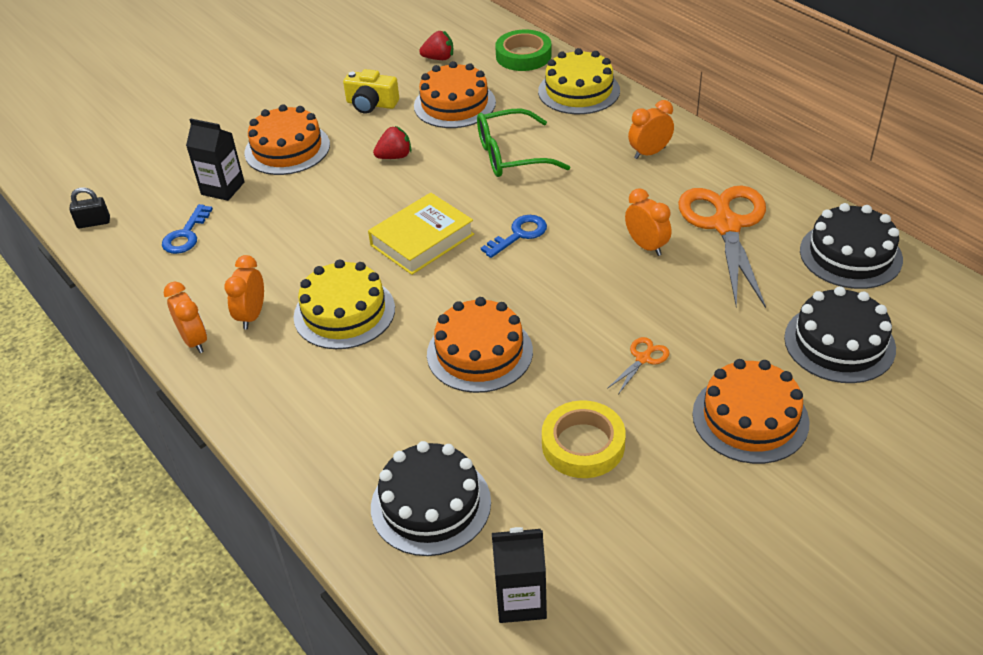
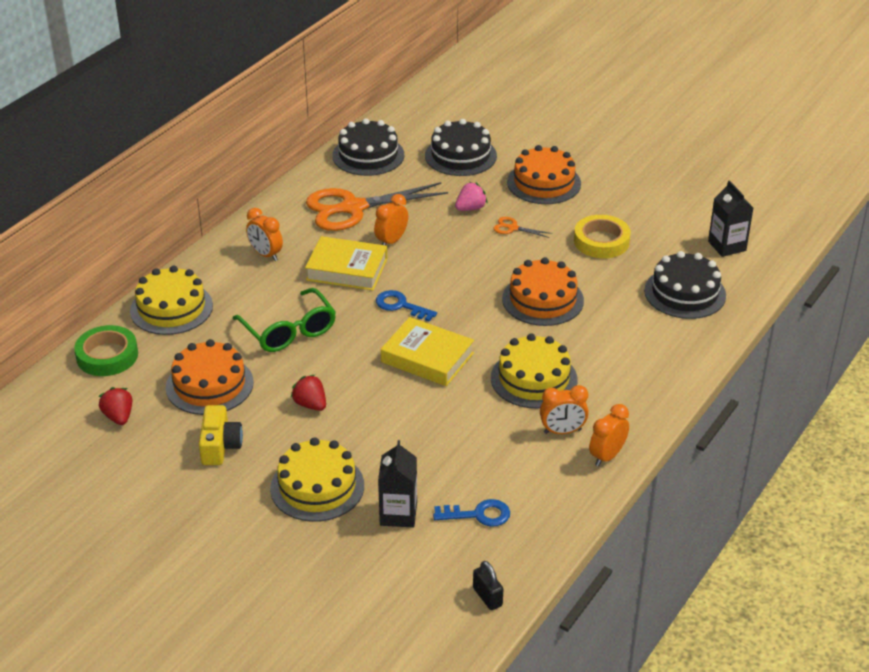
camera: 110 degrees left, 5 degrees down
(287, 149) = (317, 487): orange cake -> yellow cake
(602, 205) = (347, 269): none -> yellow book
(701, 327) = (470, 208): none -> pink strawberry

